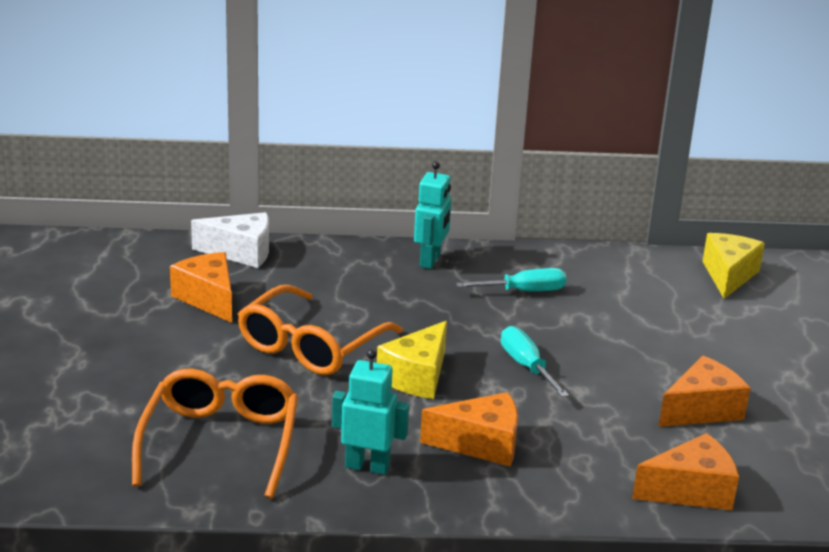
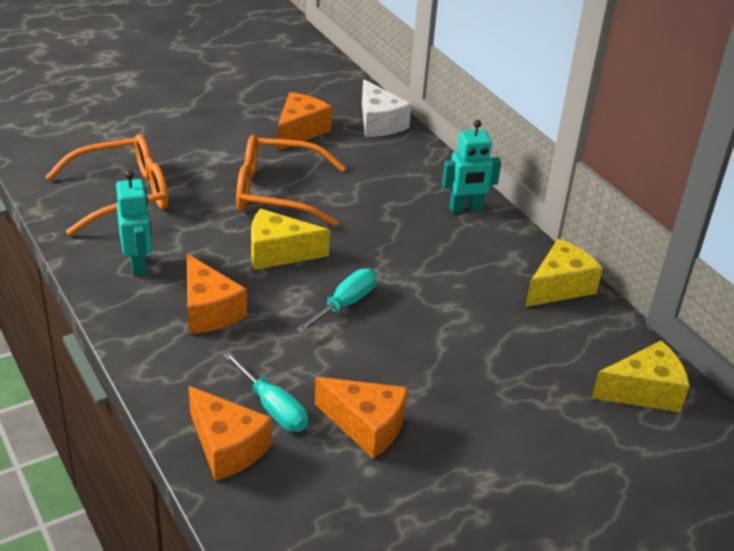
camera: 60 degrees right, 10 degrees up
(523, 291) = (468, 270): turquoise screwdriver -> turquoise screwdriver (272, 407)
(577, 260) = (559, 287): none -> yellow cheese

